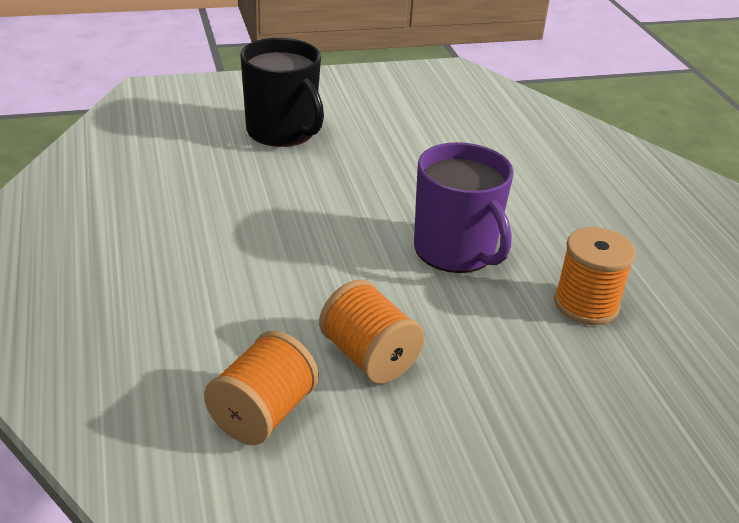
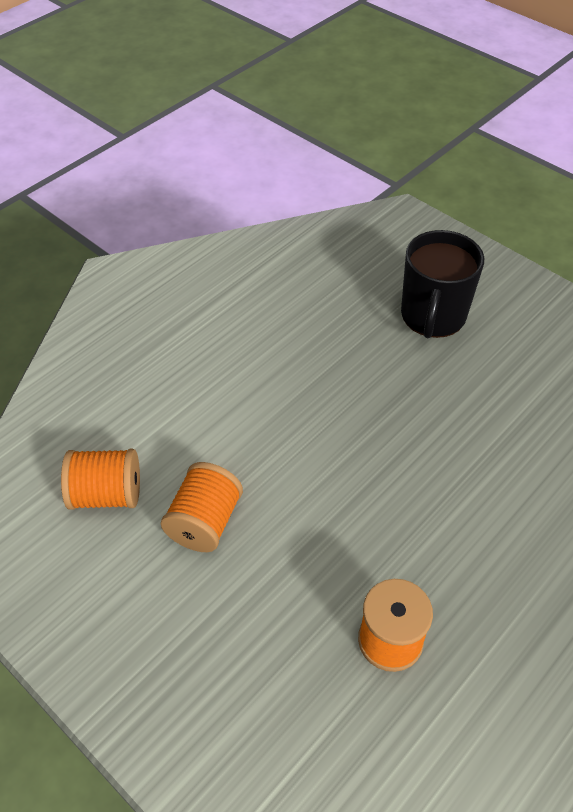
camera: 60 degrees right, 15 degrees up
(455, 251) = (380, 511): purple mug -> none

